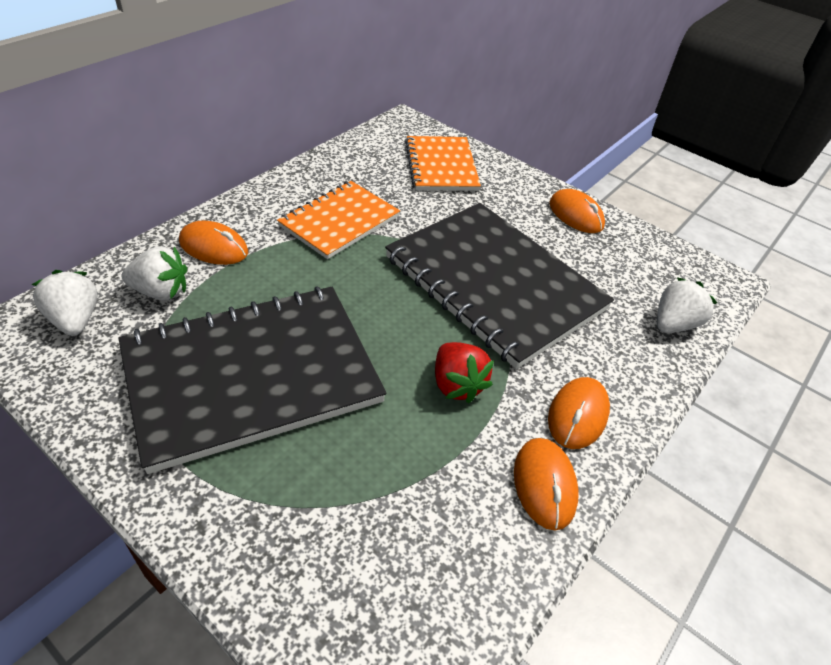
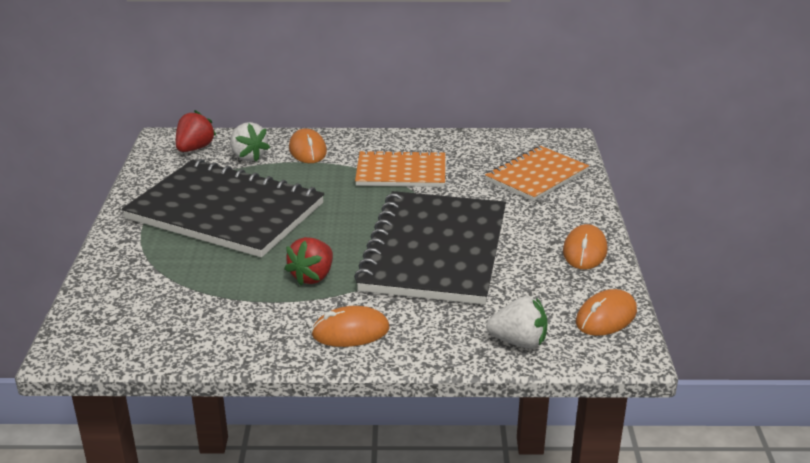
camera: 55 degrees right, 15 degrees down
(75, 320) = (195, 148): white strawberry -> red strawberry
(544, 484) = (271, 340): orange mouse -> orange mouse (606, 317)

